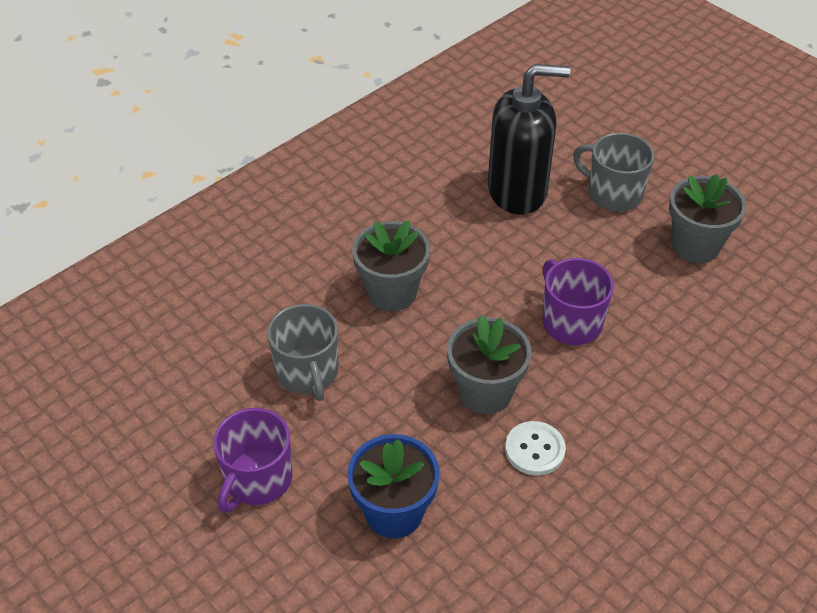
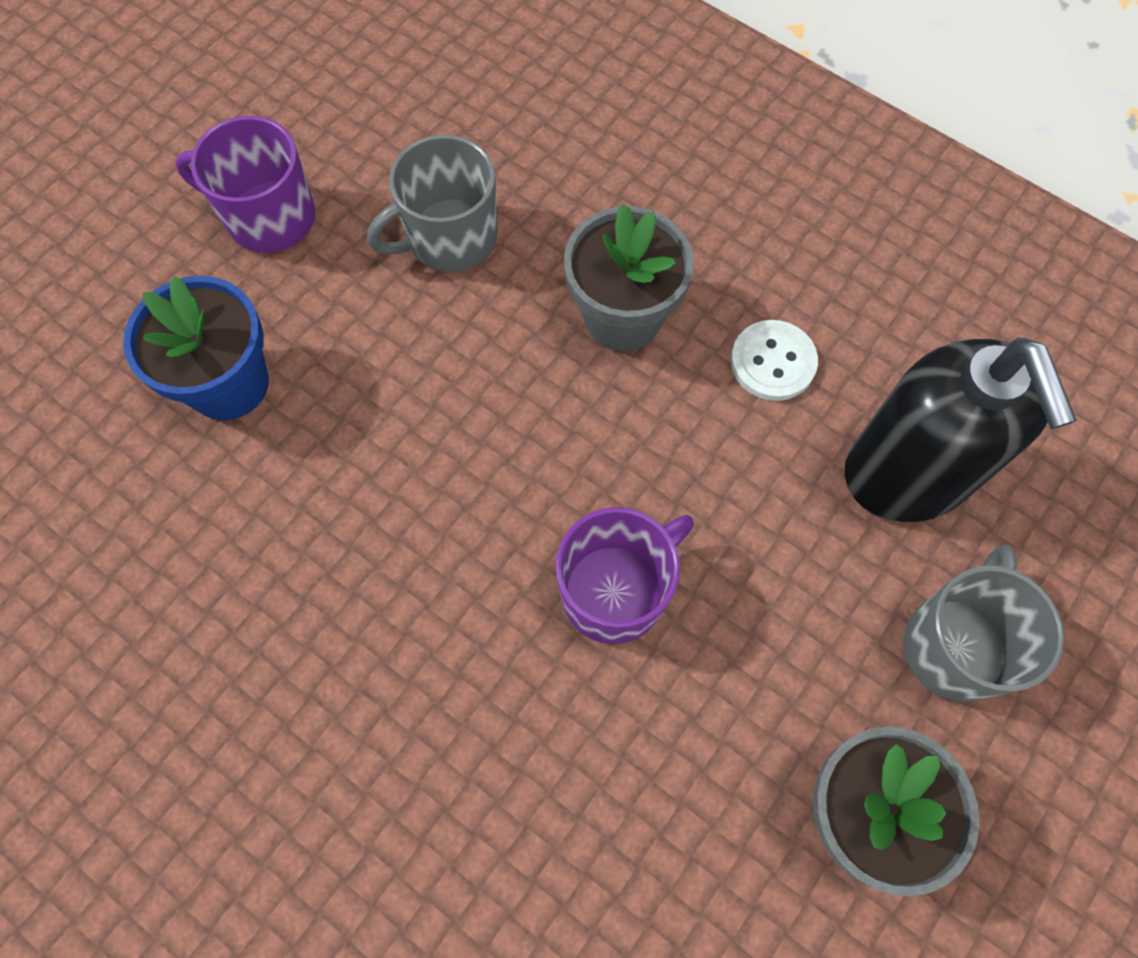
camera: 80 degrees right, 20 degrees up
(485, 392) = (449, 474): grey flower pot -> none
(534, 449) = (349, 558): white button -> white button (773, 362)

